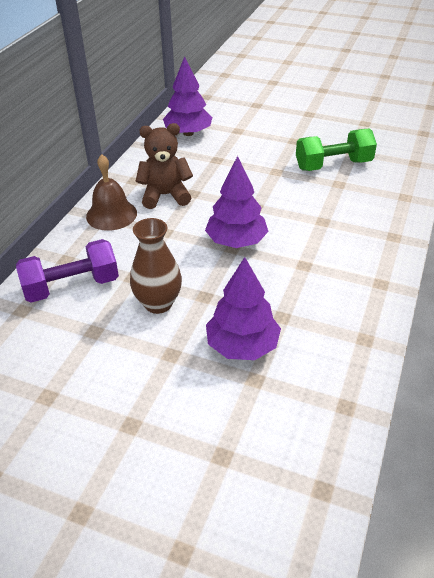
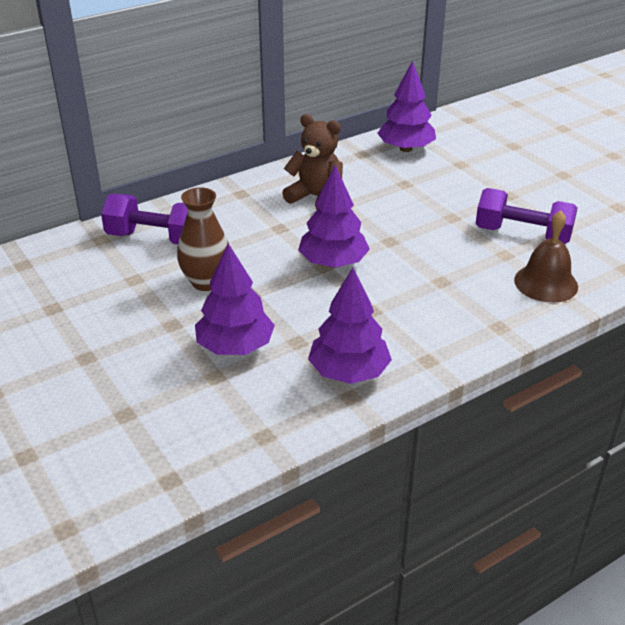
camera: 35 degrees right, 5 degrees down
(111, 214) = (250, 194): brown bell -> brown bell (546, 283)
(333, 165) = (522, 235): green dumbbell -> purple dumbbell
(343, 321) = (349, 372): none -> purple tree

